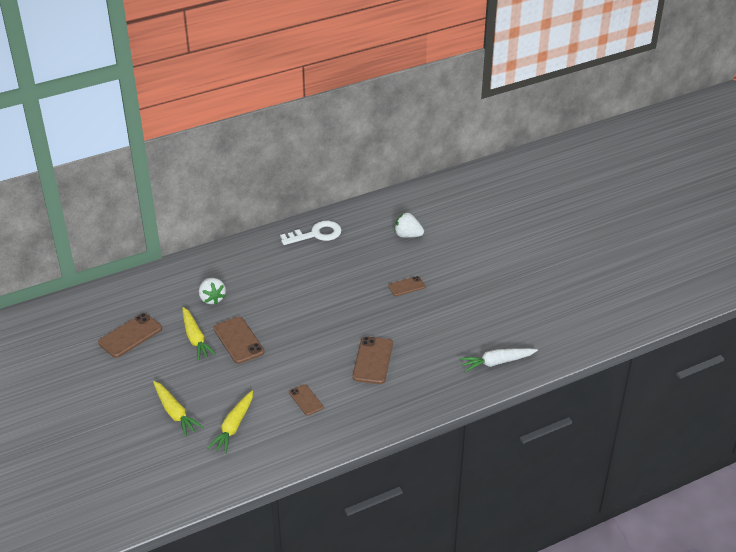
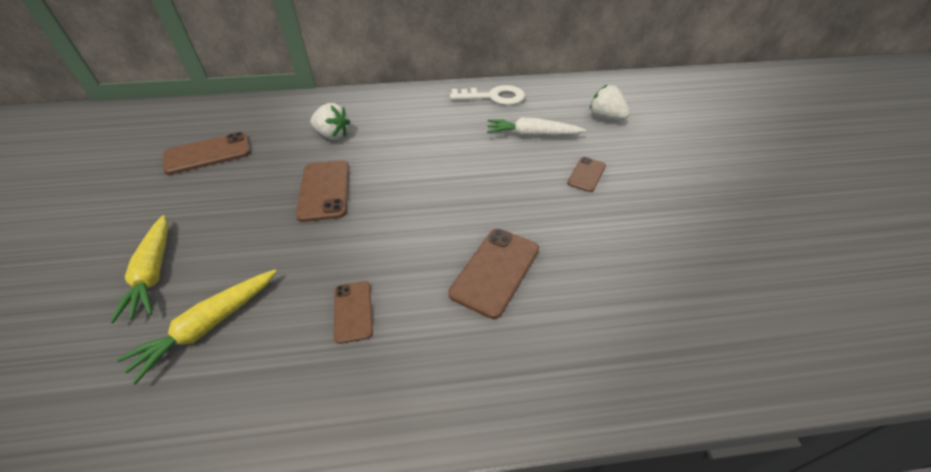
camera: 20 degrees right, 5 degrees up
(195, 338) = (275, 175): yellow carrot -> none
(212, 298) = (332, 135): white strawberry -> white strawberry turned 60 degrees counterclockwise
(406, 286) = (586, 174): brown phone -> brown phone turned 60 degrees counterclockwise
(497, 362) = (723, 339): white carrot -> white carrot (532, 135)

